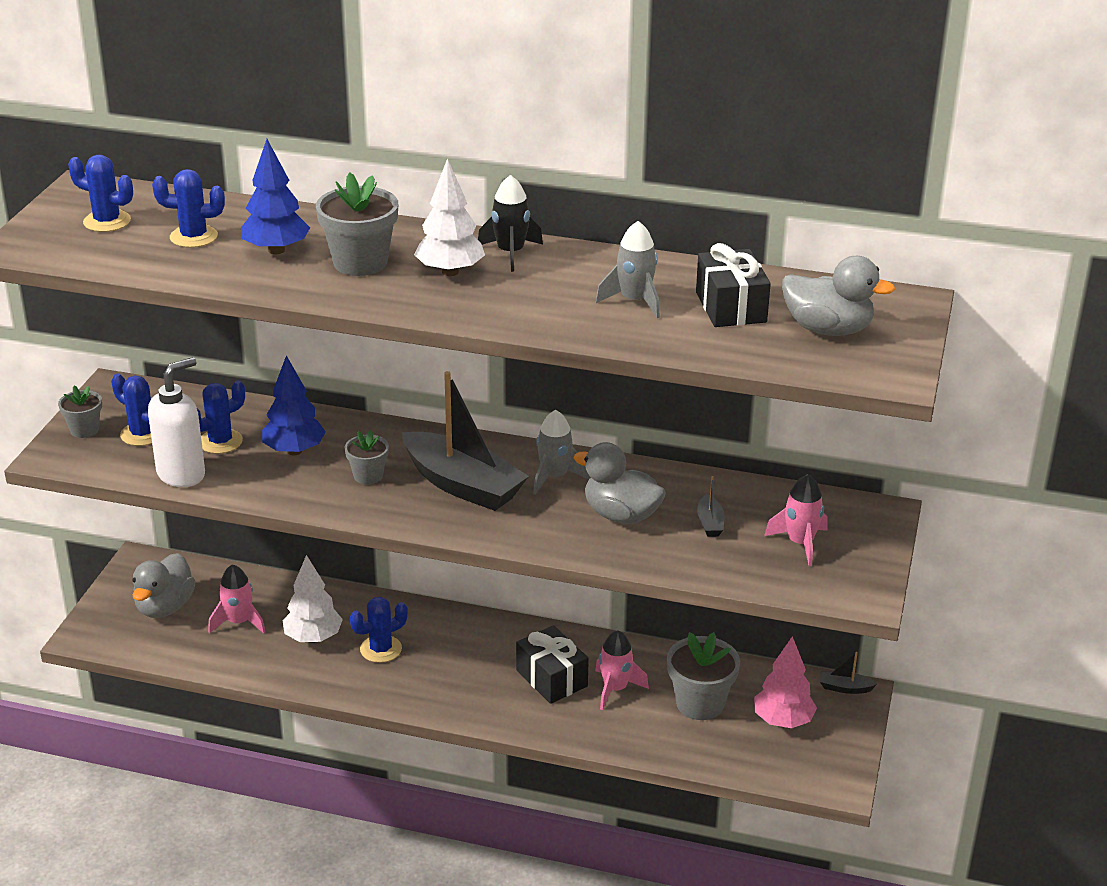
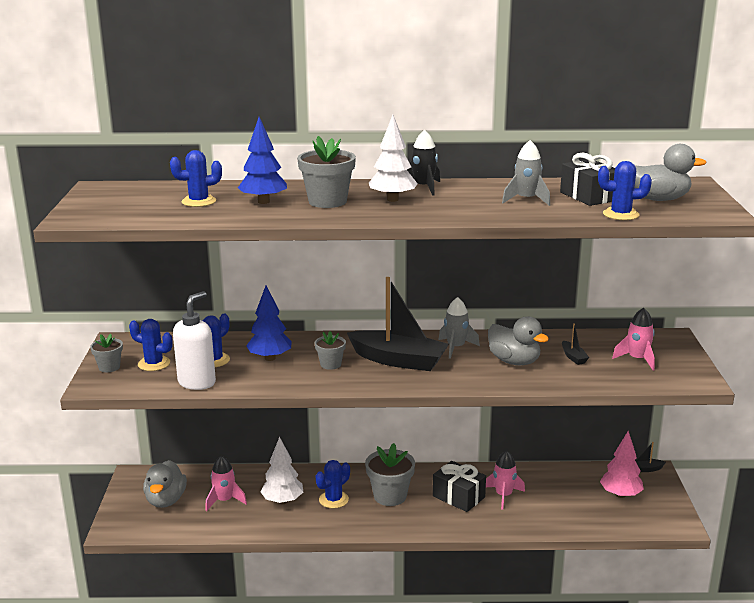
camera: 15 degrees left, 10 degrees down
(107, 221) = (129, 201): blue cactus -> blue cactus (621, 214)
(621, 515) = (514, 361): grey duck -> grey duck turned 150 degrees counterclockwise
(700, 703) = (562, 494): grey flower pot -> grey flower pot (390, 496)

